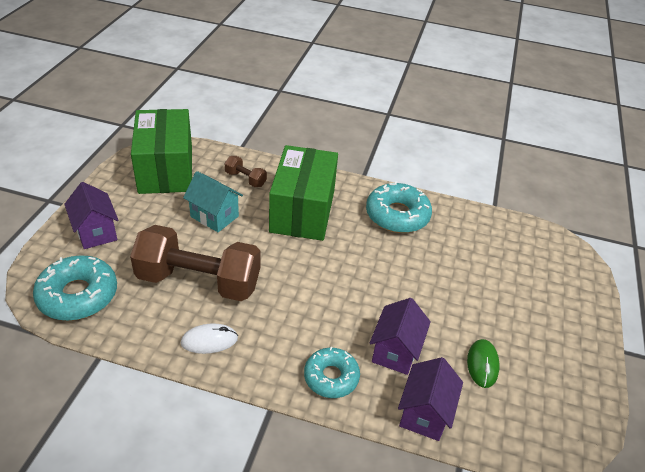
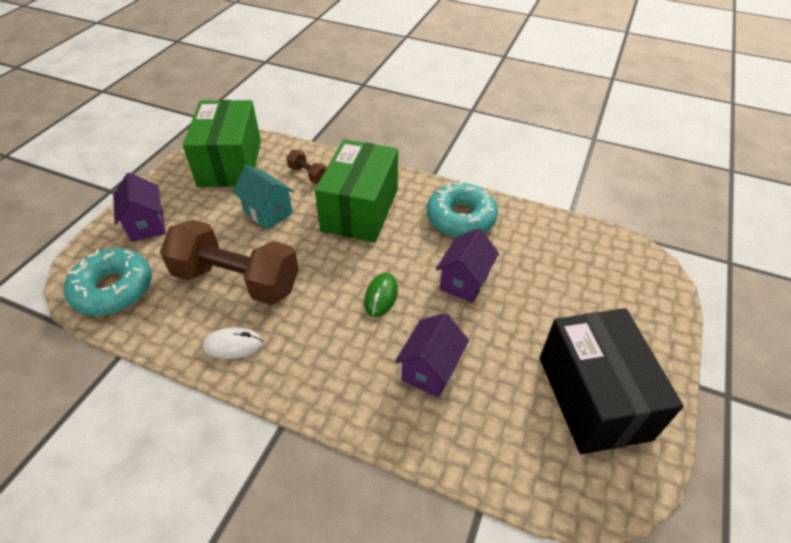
camera: 10 degrees right, 5 degrees up
(331, 377) = (353, 394): turquoise donut -> none
(424, 413) = (449, 444): purple house -> purple house (464, 281)
(482, 364) = (526, 391): green mouse -> green mouse (381, 296)
(539, 365) = (593, 397): none -> black box

